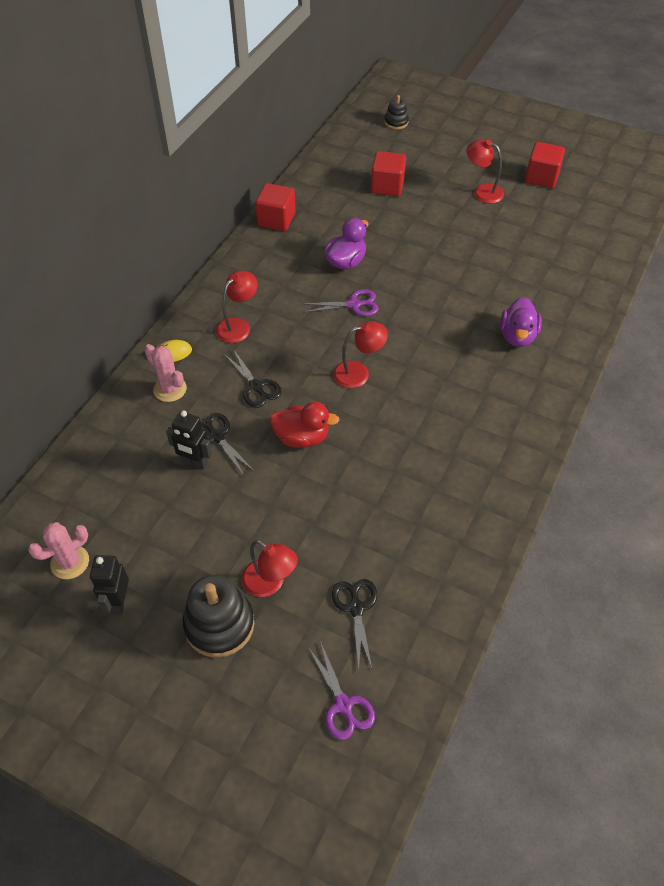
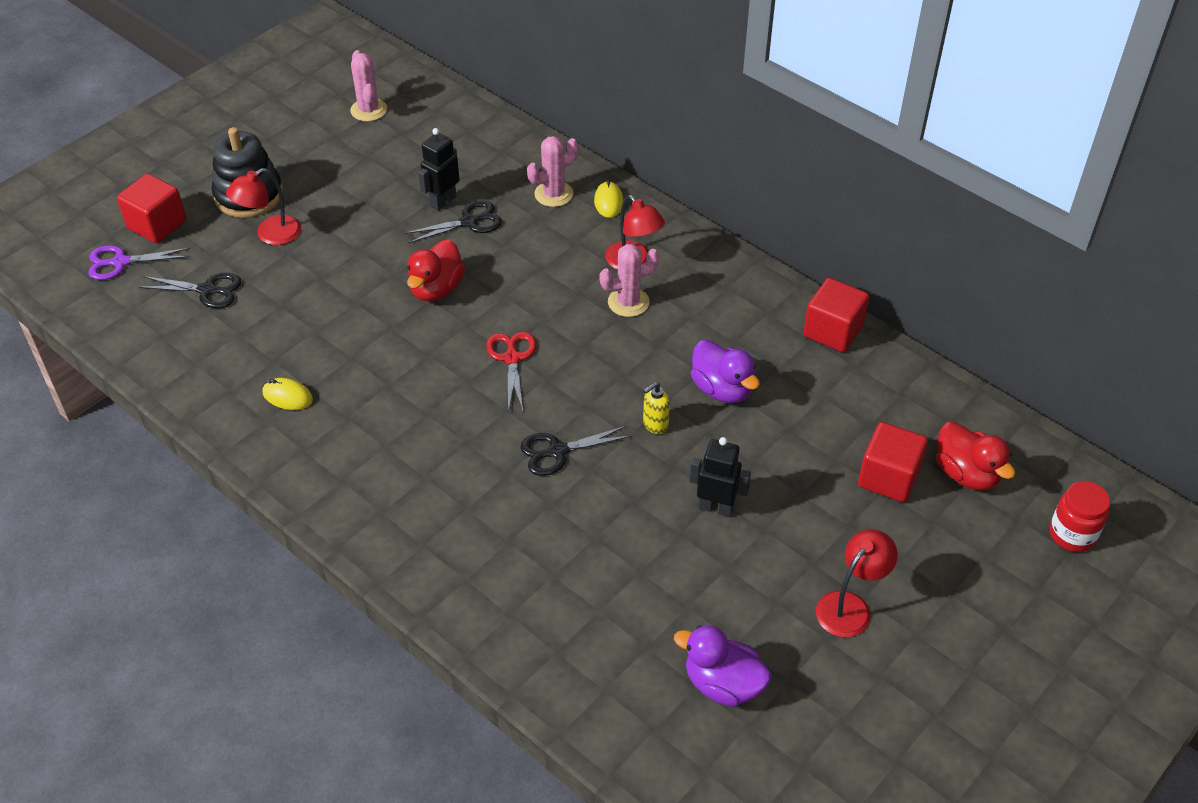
camera: 105 degrees right, 5 degrees down
(119, 602) = (310, 136): black robot -> black robot (716, 507)
(256, 387) = (528, 263): black scissors -> black scissors (558, 451)
(281, 321) = (628, 302): none -> pink cactus
(353, 304) = (634, 379): purple scissors -> none
(358, 372) = (512, 358): red lamp -> red scissors
(371, 158) = (966, 474): none -> red duck
(389, 287) = (655, 425): none -> yellow soap dispenser
(396, 122) = (1072, 534): black stacking toy -> red jar
(449, 500) = (287, 396): none -> yellow mouse
(517, 336) = (509, 547): purple duck -> purple duck (723, 684)
(541, 177) = (874, 714): red cube -> red cube (157, 225)

